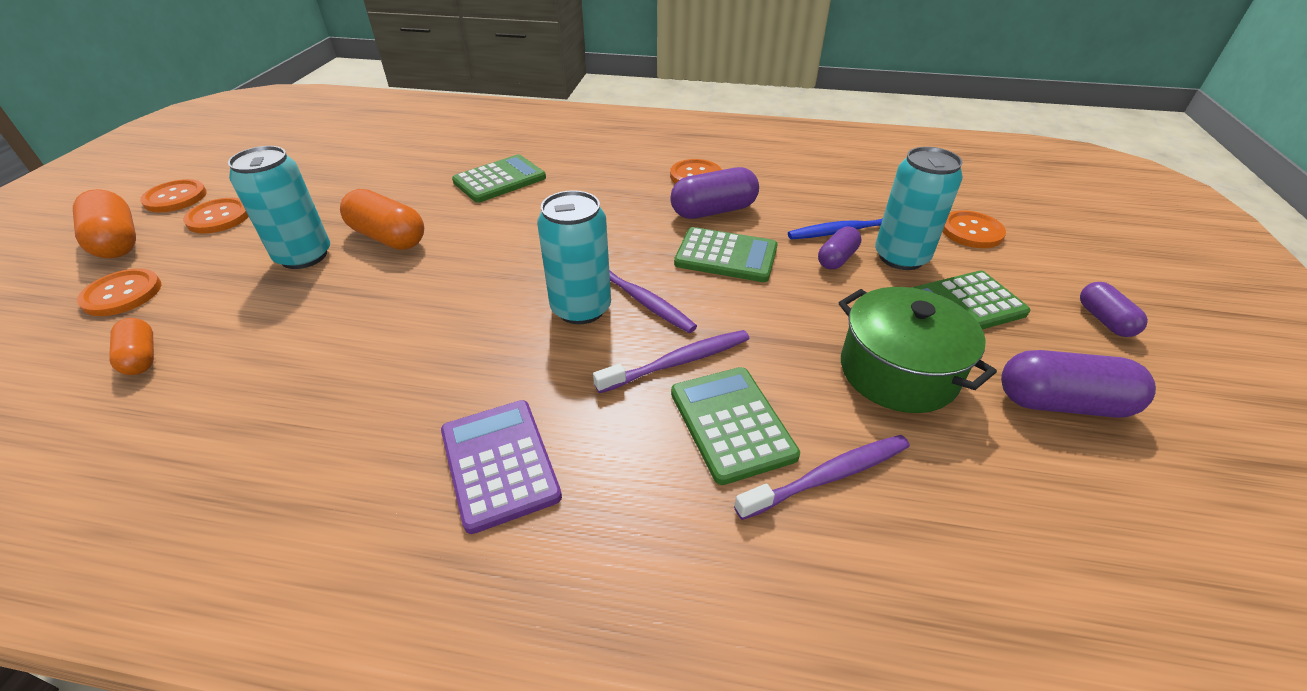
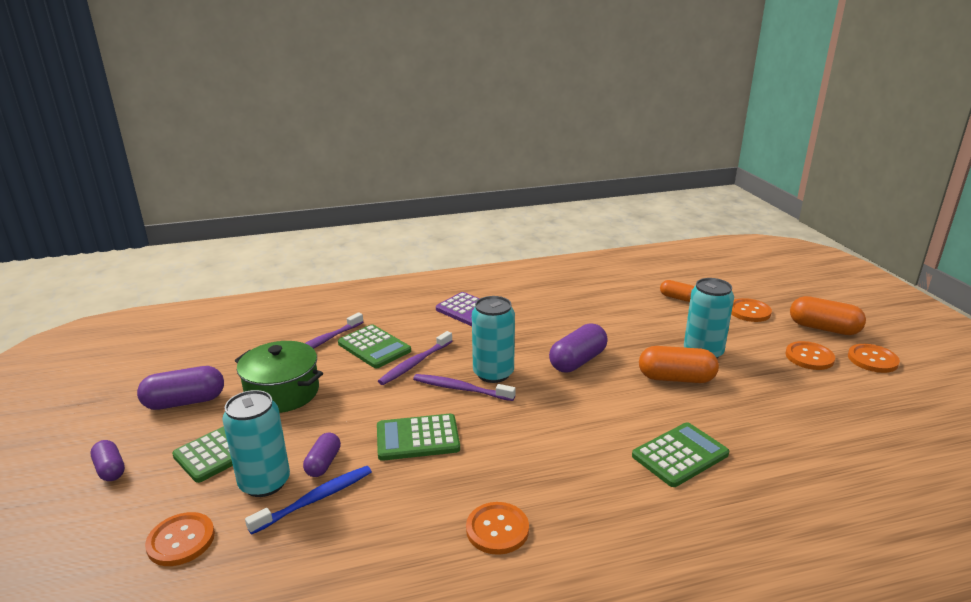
camera: 155 degrees right, 15 degrees down
(500, 180) = (680, 455): green calculator -> green calculator turned 150 degrees counterclockwise
(713, 211) = (451, 483): purple capsule -> purple capsule (578, 361)

